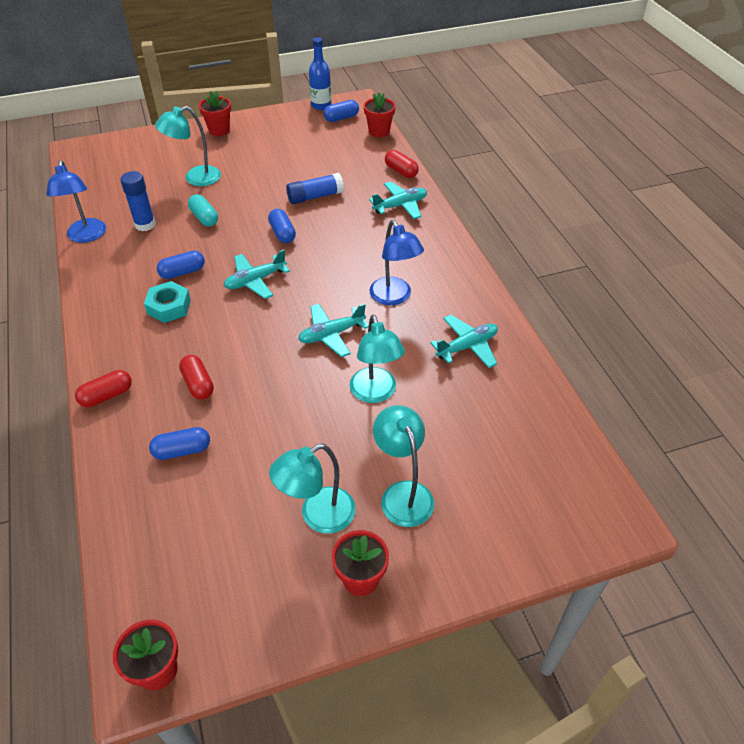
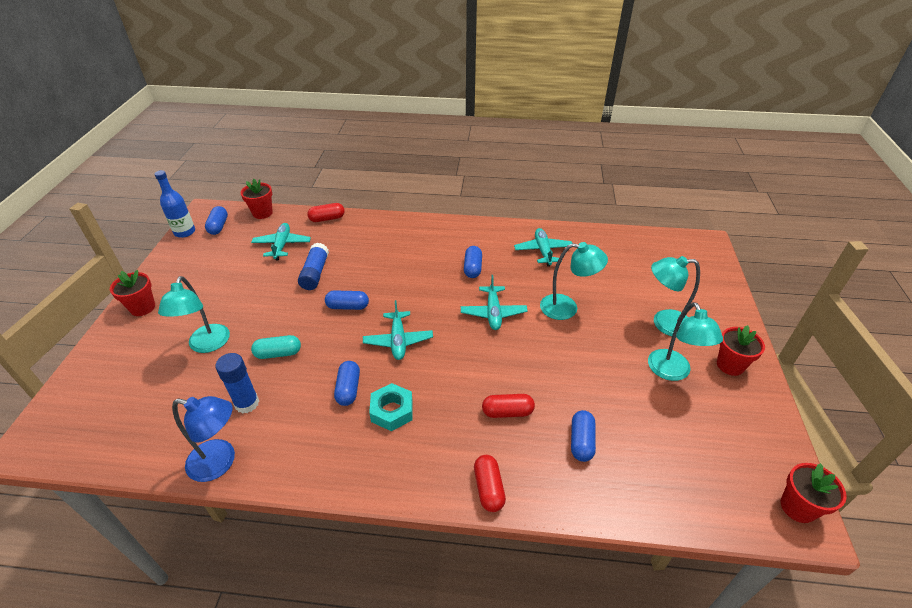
camera: 65 degrees left, 5 degrees down
(394, 297) = (472, 268): blue lamp -> blue capsule
(400, 206) = (370, 232): turquoise plane -> turquoise plane (282, 245)

